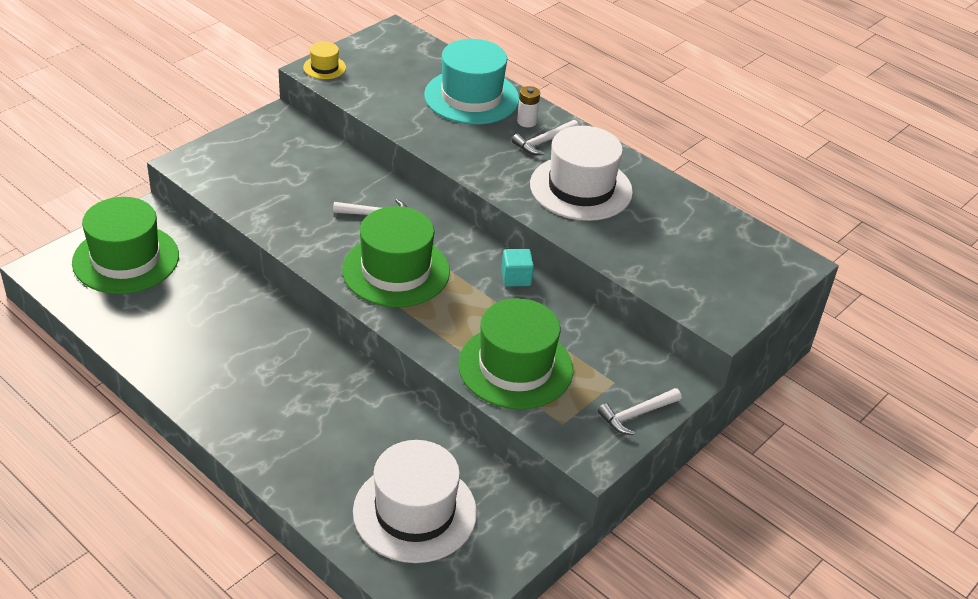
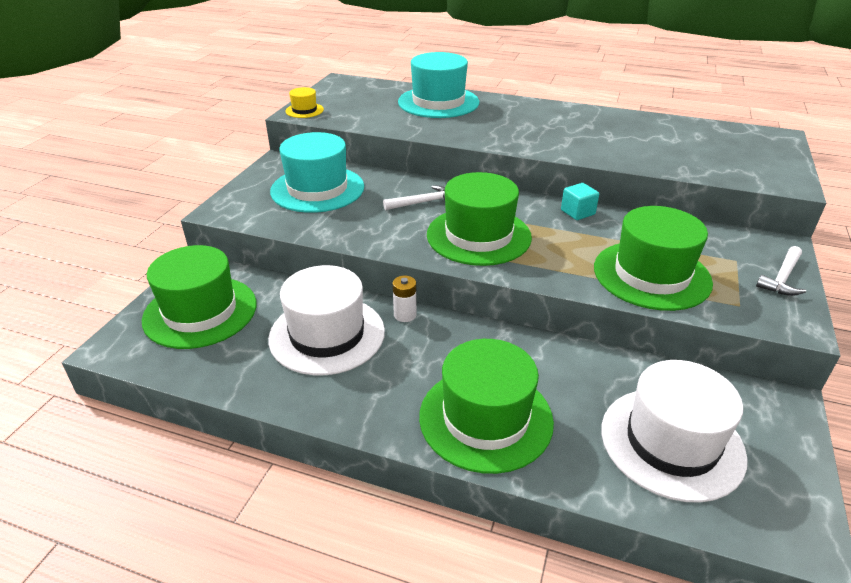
camera: 20 degrees left, 5 degrees down
(285, 436) = (485, 418): none -> green hat
(289, 166) = (317, 189): none -> turquoise hat
(527, 121) = (495, 106): white battery -> white battery (405, 315)
(543, 142) = (521, 114): white hammer -> none
(581, 188) = (581, 132): white hat -> white hat (327, 334)

